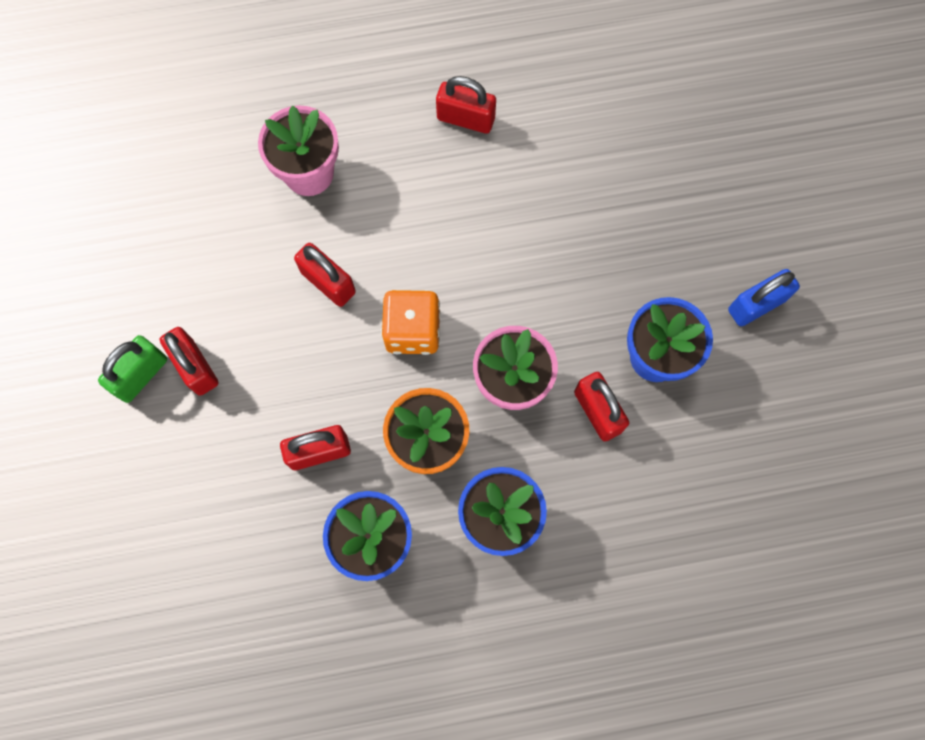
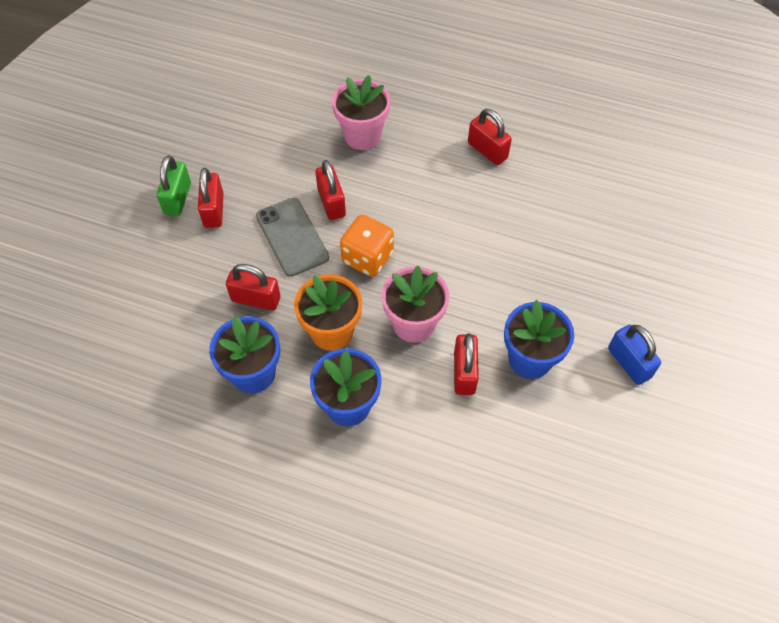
camera: 30 degrees right, 15 degrees down
(141, 375) = (178, 198): green padlock -> green padlock turned 60 degrees counterclockwise
(310, 351) = (292, 237): none -> grey phone
(756, 305) = (629, 363): blue padlock -> blue padlock turned 60 degrees clockwise

